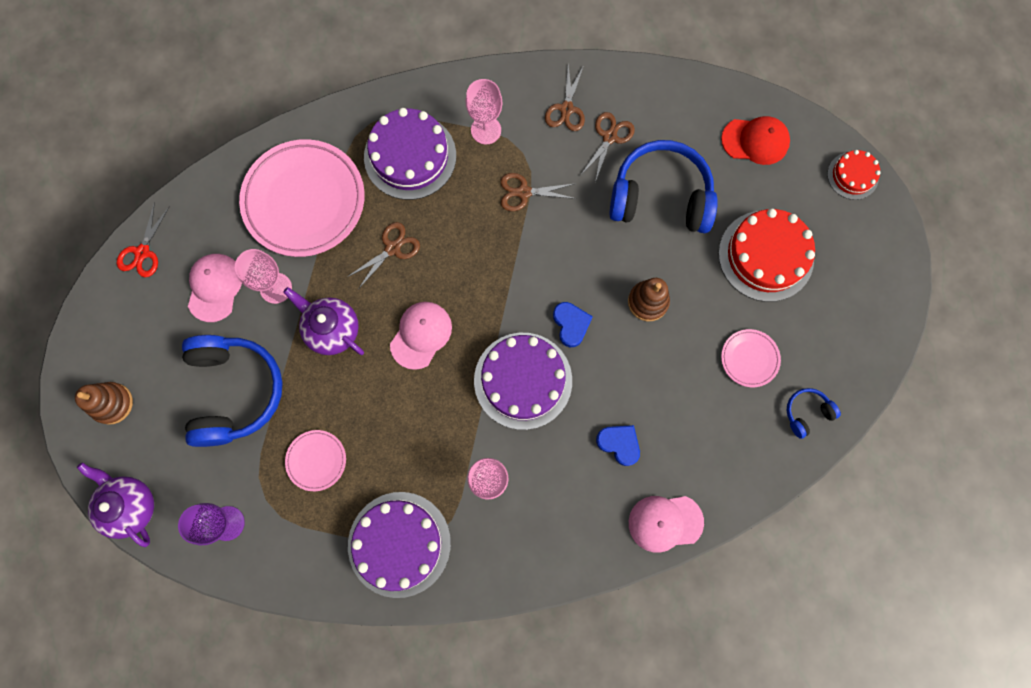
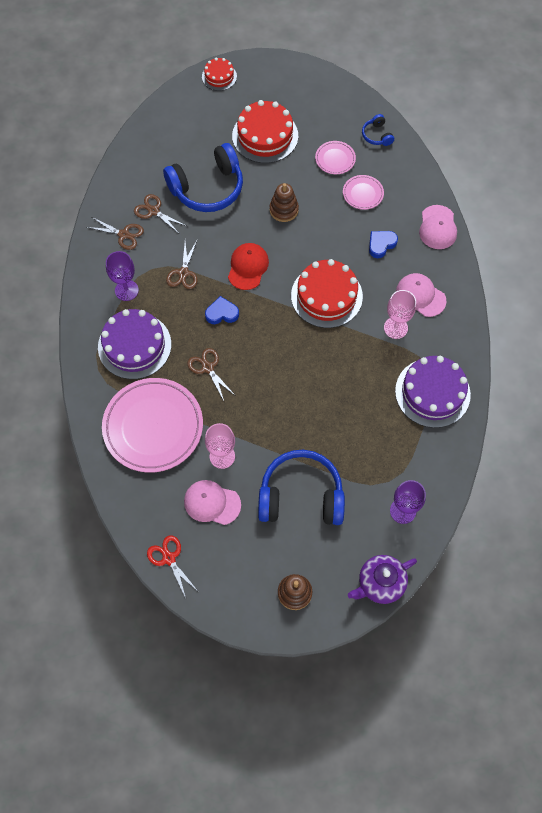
camera: 80 degrees left, 10 degrees down
(142, 252) = (169, 558): red scissors -> red scissors turned 150 degrees counterclockwise
(316, 460) = (364, 441): pink plate -> pink plate (363, 194)
(332, 330) = (264, 419): purple teapot -> none
(421, 335) = (280, 357): pink cap -> pink cap (420, 296)
(486, 130) = (126, 290): pink goblet -> purple goblet
(523, 380) = (326, 296): purple cake -> red cake
(571, 324) = (291, 259): blue heart -> blue heart (222, 313)
(660, 197) = (208, 188): blue headphones -> blue headphones turned 135 degrees counterclockwise
(755, 141) = (180, 125): red cap -> red cap (248, 267)

